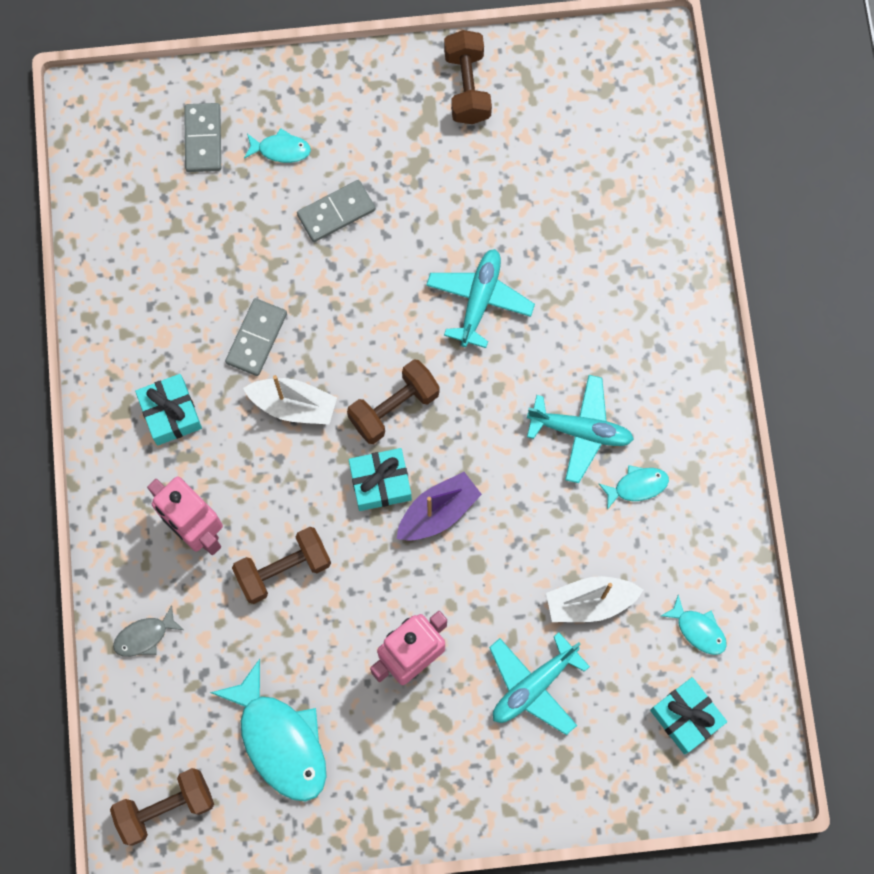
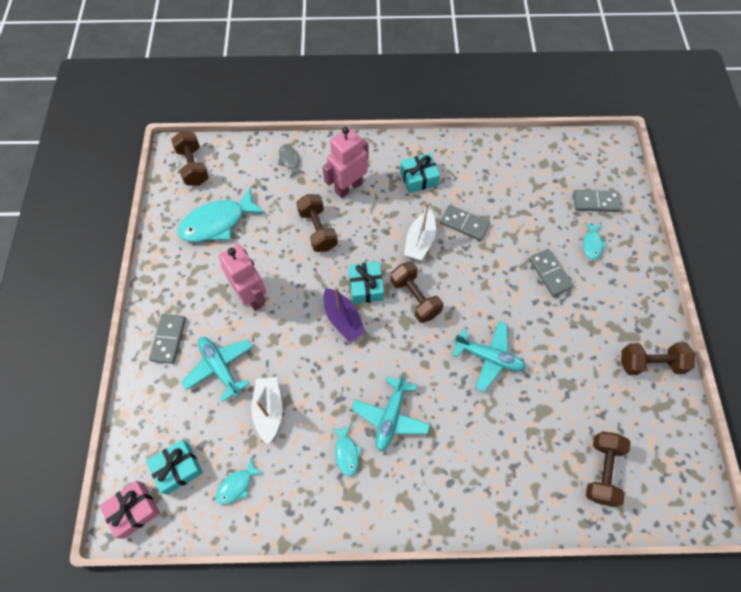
camera: 95 degrees right, 10 degrees down
(496, 776) = (168, 339): none -> grey domino
(621, 159) = (602, 471): none -> brown dumbbell
(748, 766) = (134, 510): none -> pink gift

